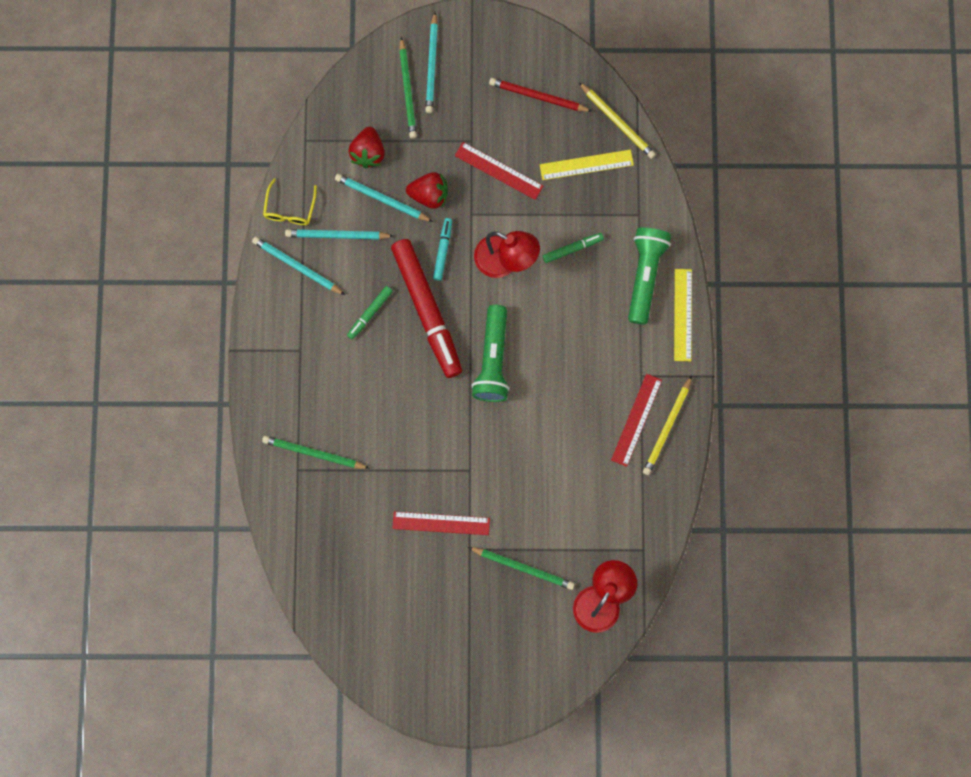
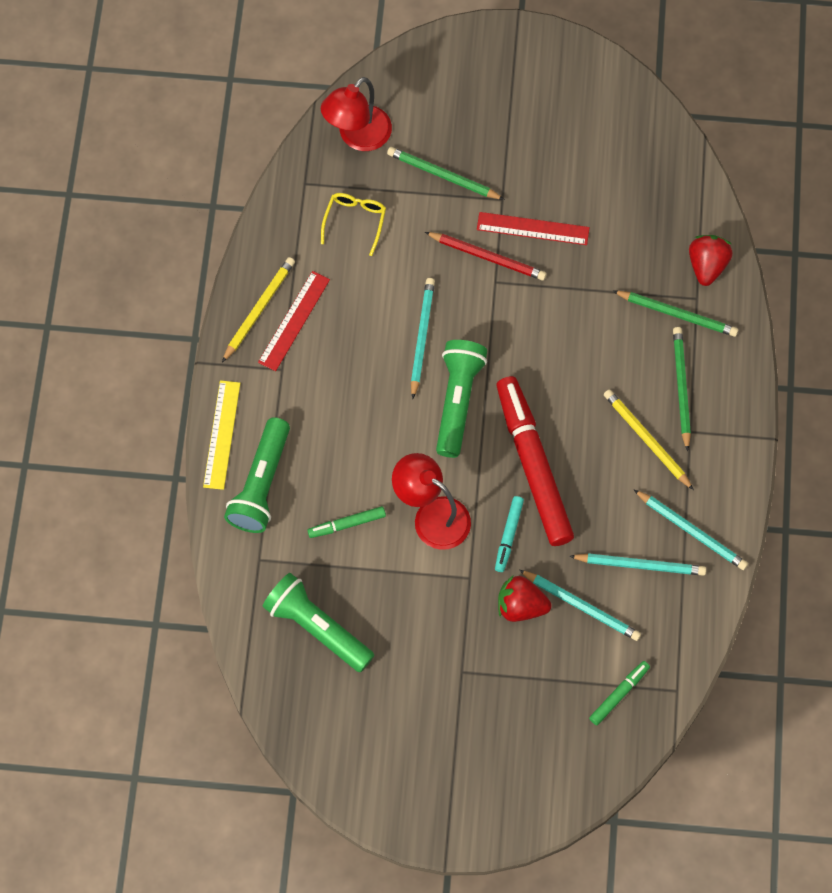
camera: 175 degrees left, 10 degrees down
(290, 209) = (699, 603): yellow glasses -> yellow glasses (355, 221)
(368, 153) = (596, 667): red strawberry -> red strawberry (707, 266)
(369, 313) = (603, 467): green marker -> green marker (619, 694)
(408, 90) = (540, 746): green pencil -> green pencil (681, 388)
(432, 65) = (505, 777): turquoise pencil -> turquoise pencil (421, 337)
(498, 171) = (430, 629): red ruler -> none
(538, 97) = (369, 722): red pencil -> red pencil (487, 257)
(586, 165) = (317, 628): yellow ruler -> green flashlight
(617, 122) = (270, 680): yellow pencil -> yellow pencil (646, 440)

